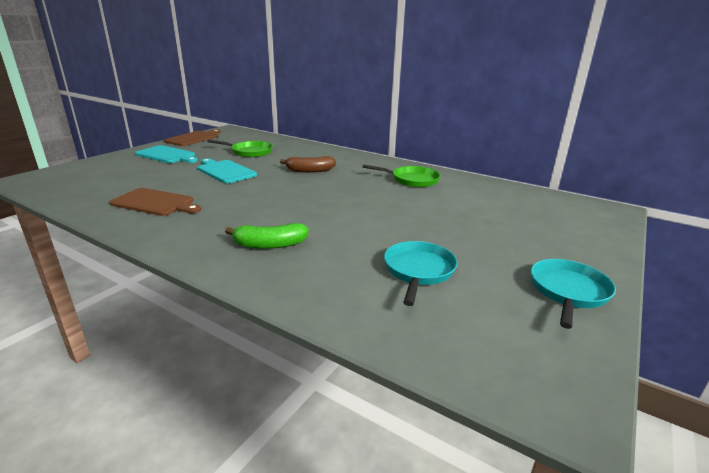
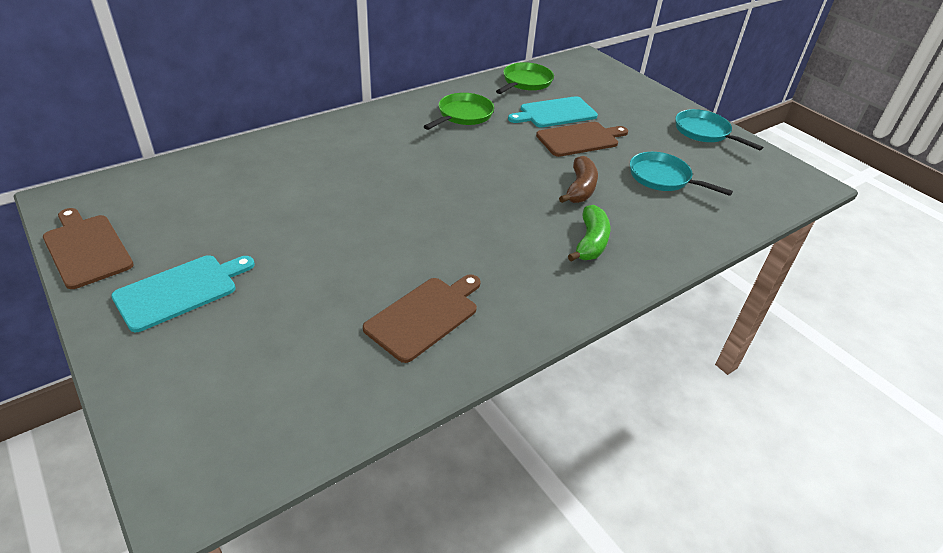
camera: 70 degrees left, 15 degrees up
(225, 171) = (328, 238): turquoise cutting board -> turquoise cutting board (555, 113)
(249, 152) = (247, 201): green pan -> green pan (525, 82)
(310, 170) = (381, 169): brown banana -> brown banana (580, 188)
(439, 223) = (580, 139): none -> brown cutting board

